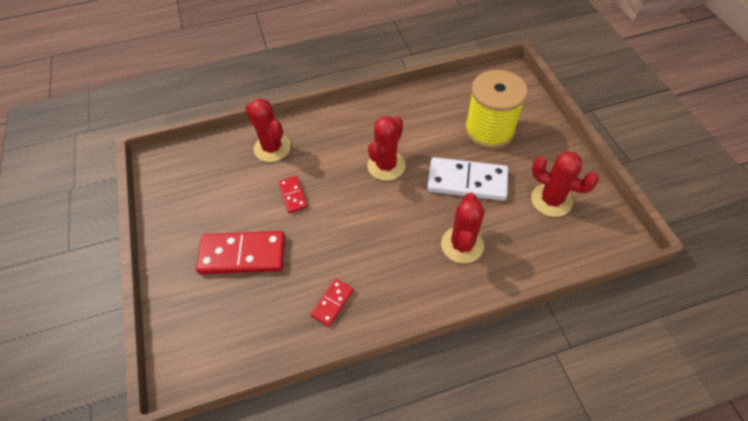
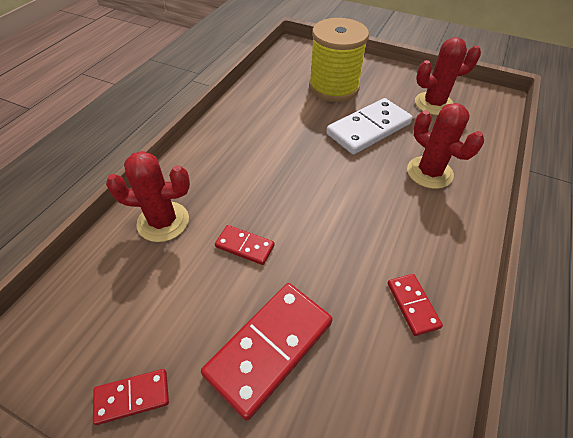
camera: 50 degrees left, 5 degrees down
(173, 222) = (132, 397): none -> red domino
(386, 165) = (295, 160): red cactus -> none

